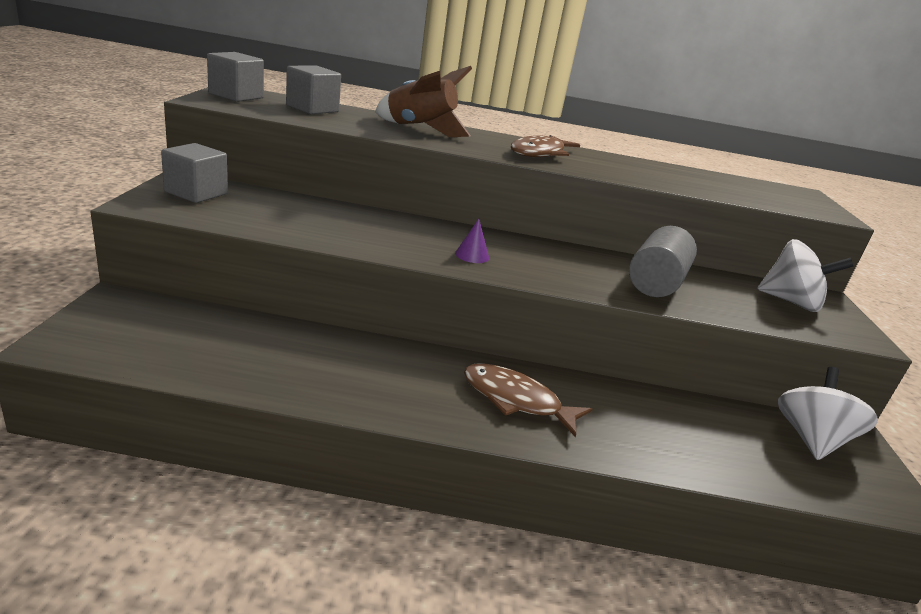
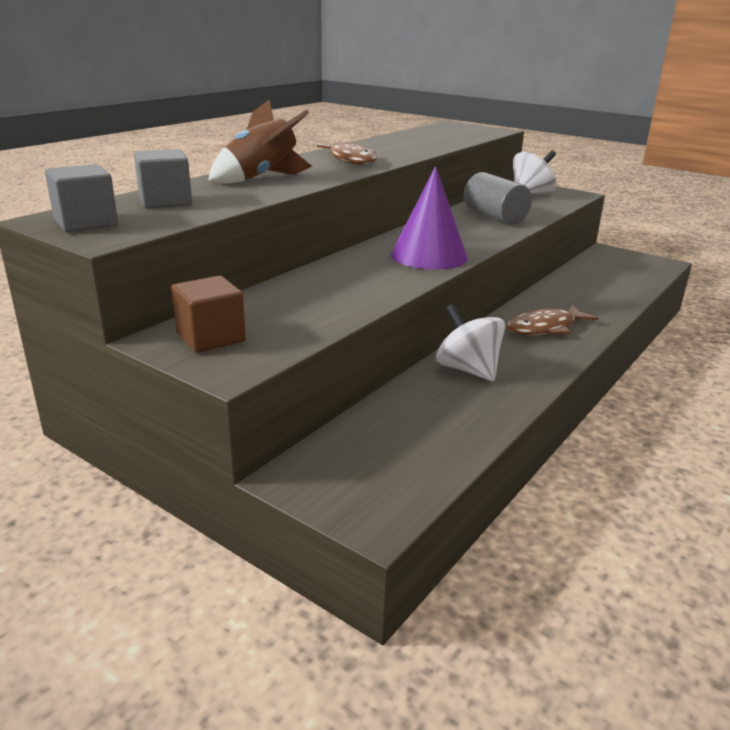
camera: 55 degrees left, 0 degrees up
(196, 193) = (211, 337): grey cube -> brown cube
(472, 255) = (429, 256): purple cone -> purple cone, size x2.50
(811, 439) = (607, 261): white spinning top -> white spinning top (468, 370)

